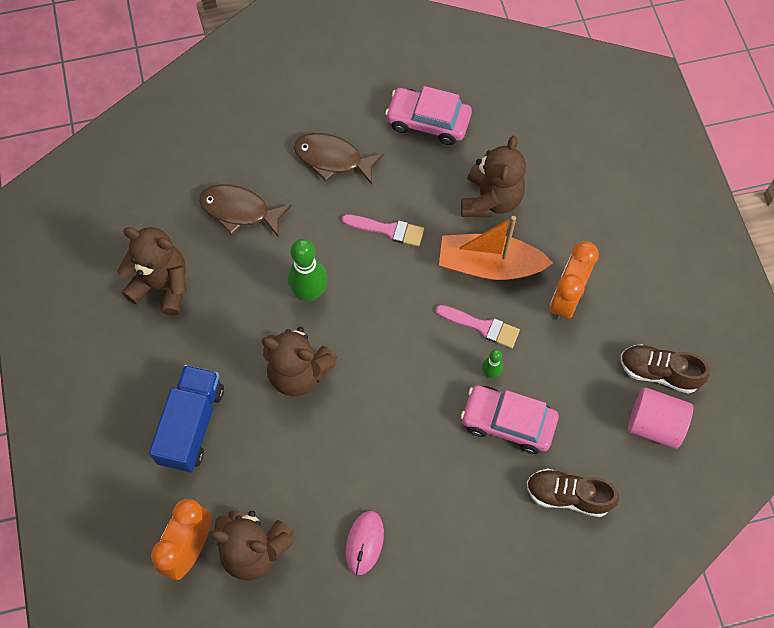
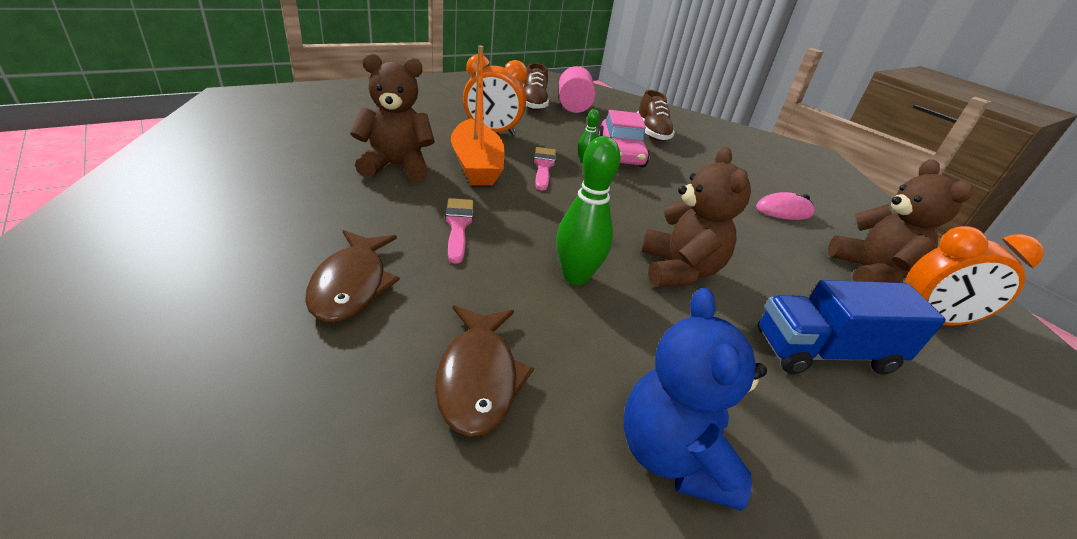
camera: 115 degrees left, 30 degrees down
(162, 286) = (673, 455): brown teddy bear -> blue teddy bear
(428, 121) = (280, 209): pink car -> none

